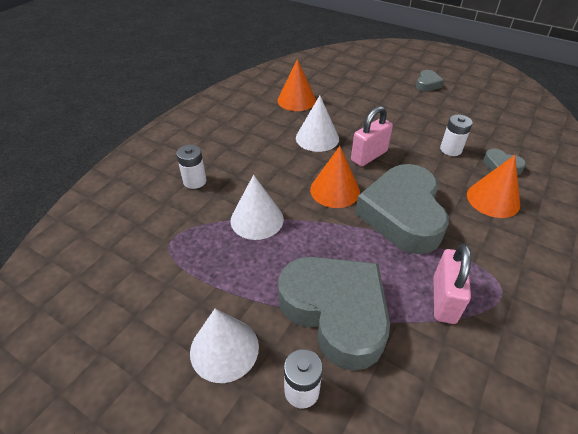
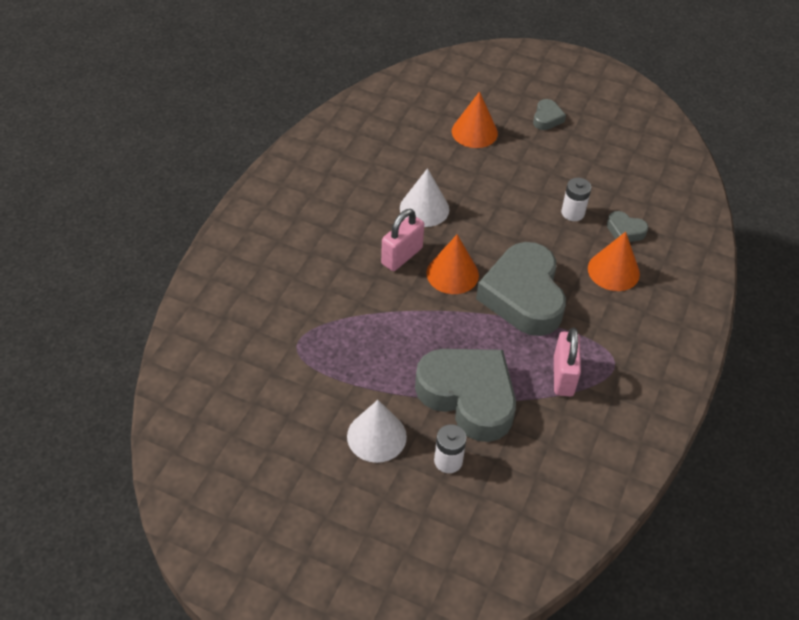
camera: 10 degrees left, 5 degrees up
(195, 181) = (301, 275): white battery -> none
(257, 219) = (378, 314): white cone -> none
(296, 100) = (391, 154): orange cone -> orange cone (474, 132)
(369, 156) = (484, 228): pink padlock -> pink padlock (402, 256)

